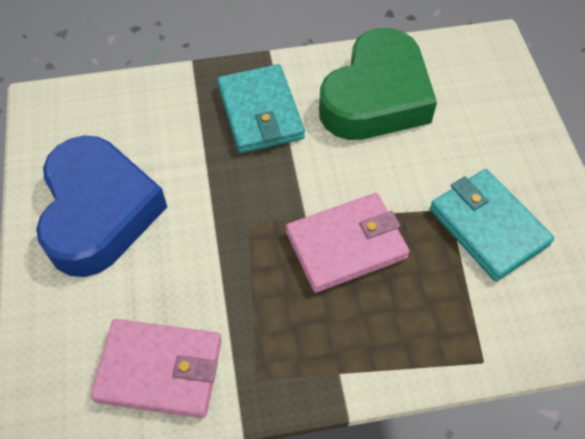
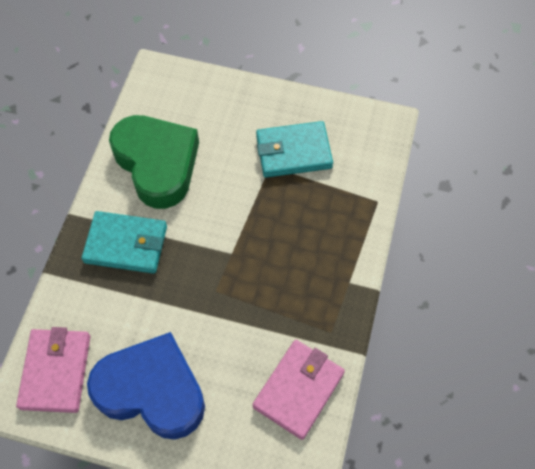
camera: 65 degrees left, 5 degrees up
(346, 245) = (265, 238): pink wallet -> pink wallet (56, 371)

